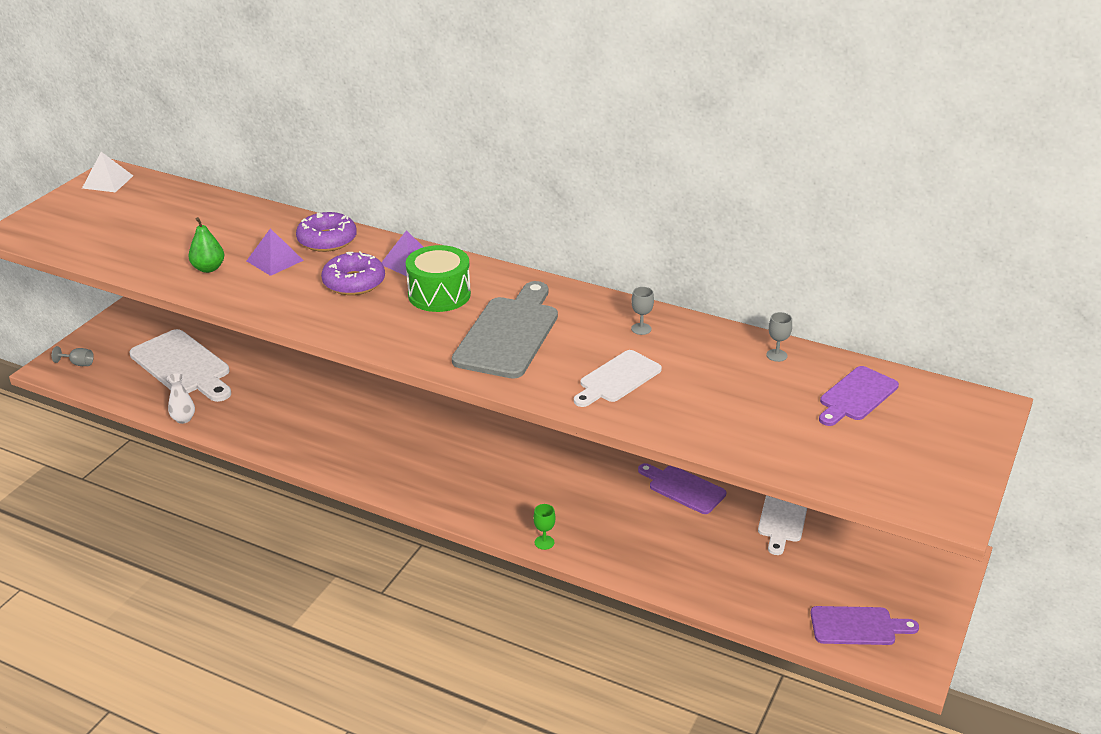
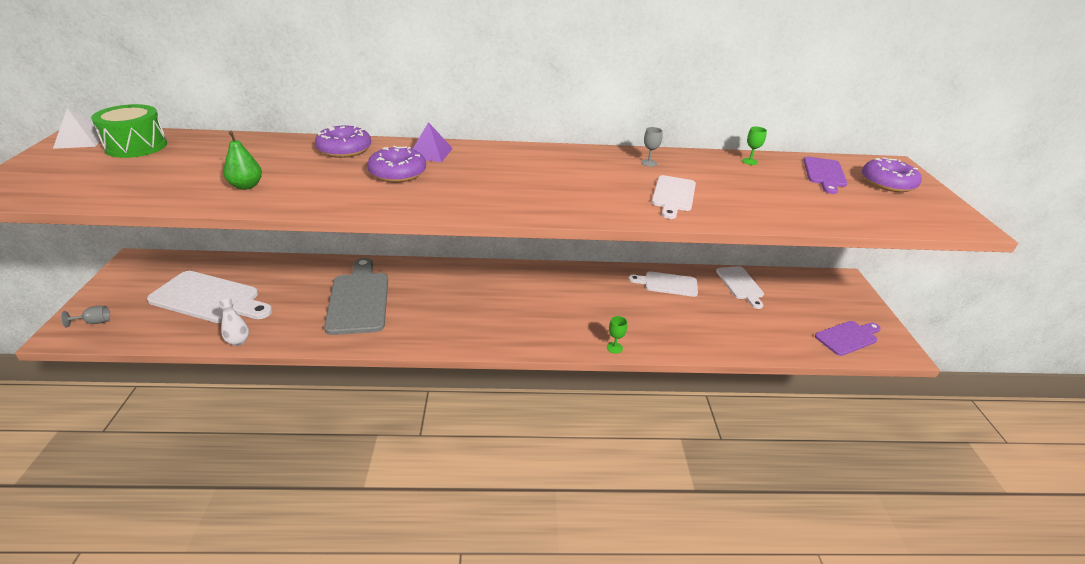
camera: 30 degrees left, 0 degrees up
(274, 260) = (308, 170): purple pyramid -> none
(439, 294) = (478, 168): green drum -> green drum (136, 146)
(509, 334) = (562, 183): grey cutting board -> grey cutting board (359, 299)
(683, 488) = (667, 284): purple cutting board -> white cutting board
(776, 355) = (749, 161): grey goblet -> green goblet
(929, 430) = (887, 183): none -> purple donut

